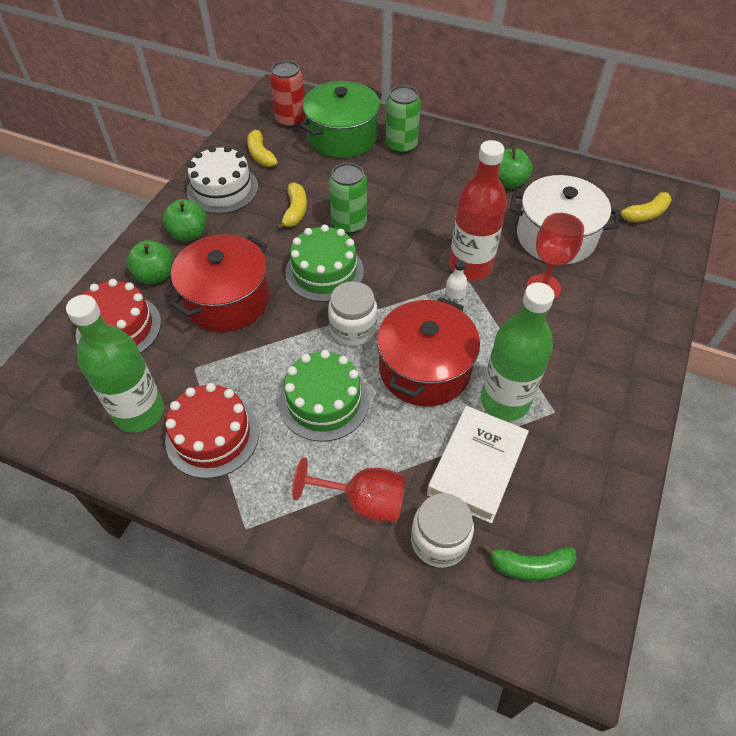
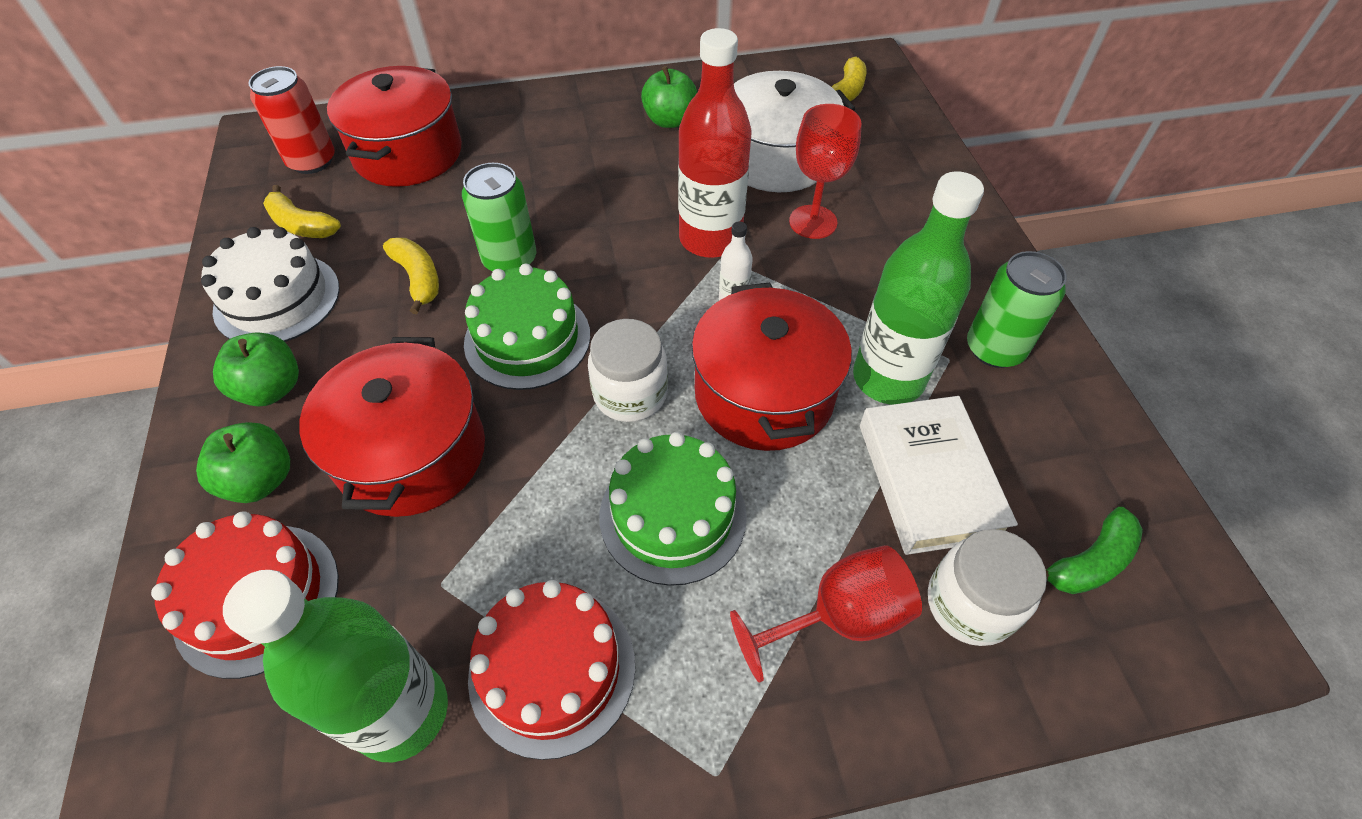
camera: 35 degrees left, 0 degrees up
(342, 137) = (408, 153): green pot -> red pot
(401, 145) = (499, 131): green can -> green can (994, 349)

